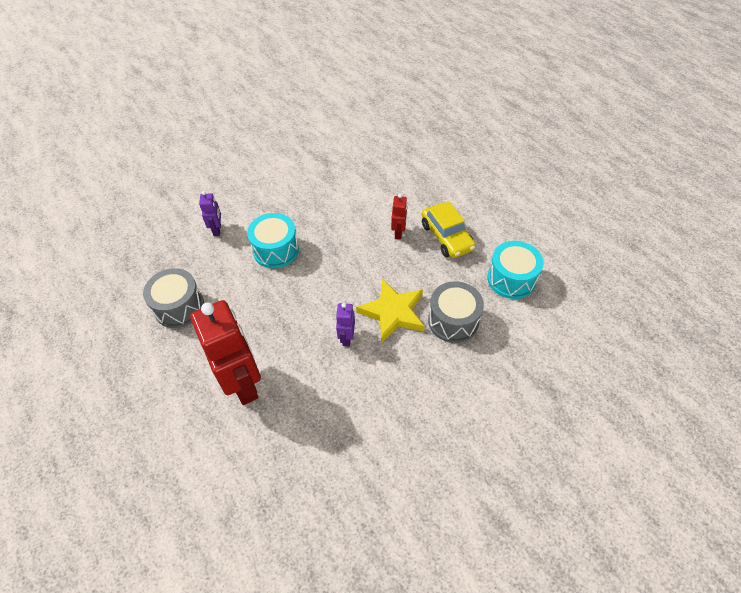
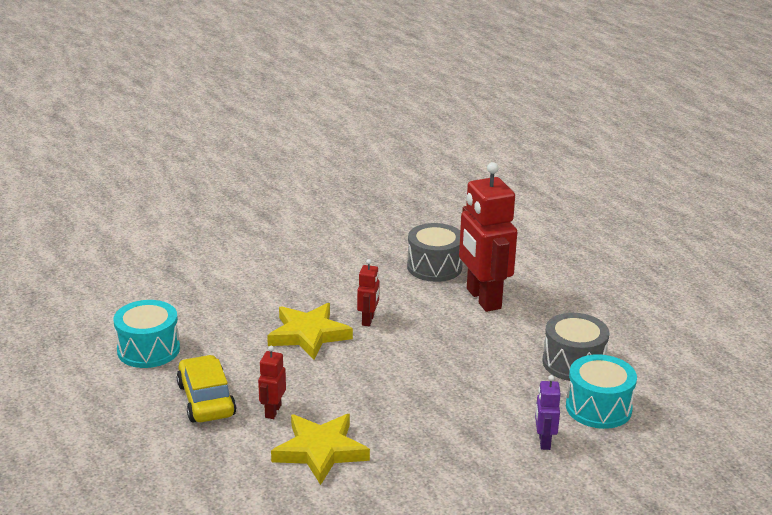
camera: 175 degrees left, 25 degrees down
(276, 250) = (453, 408): turquoise drum -> turquoise drum (598, 408)
(346, 338) = (368, 320): purple robot -> red robot
(360, 206) = (320, 451): none -> yellow star
(453, 321) = (241, 322): grey drum -> grey drum (434, 267)

